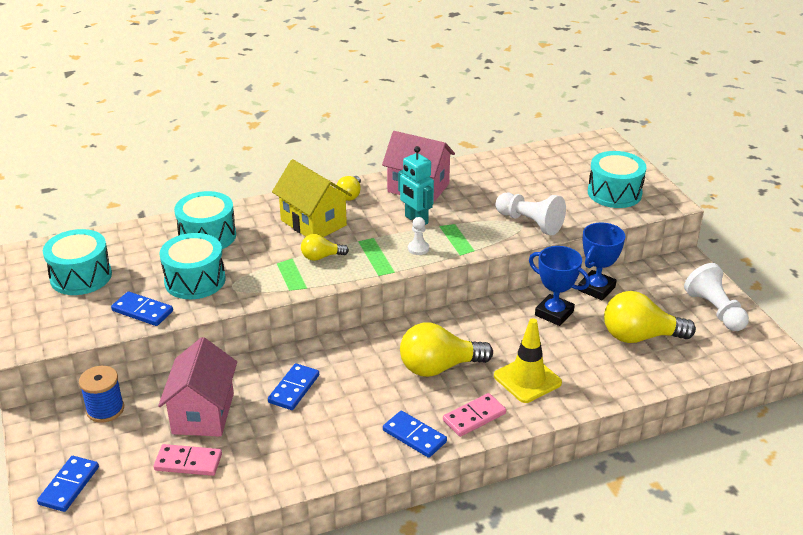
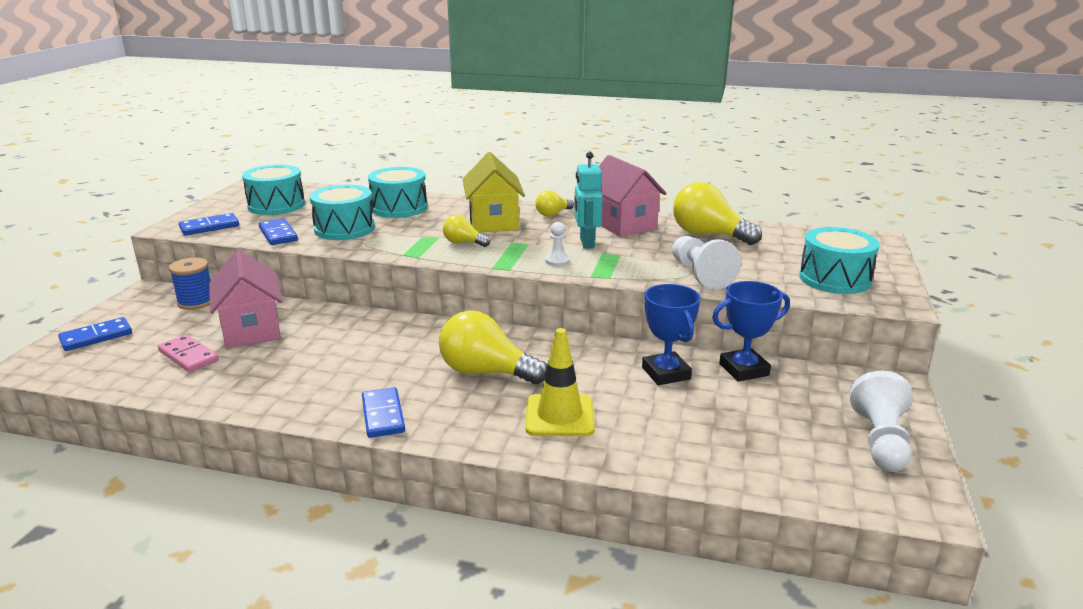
camera: 35 degrees right, 10 degrees down
(203, 413) = (251, 329): pink house -> pink house turned 60 degrees counterclockwise
(294, 389) = (341, 340): blue domino -> blue domino (209, 227)
(474, 417) = (460, 424): pink domino -> none
(640, 337) = (743, 429): yellow light bulb -> yellow light bulb (708, 235)

